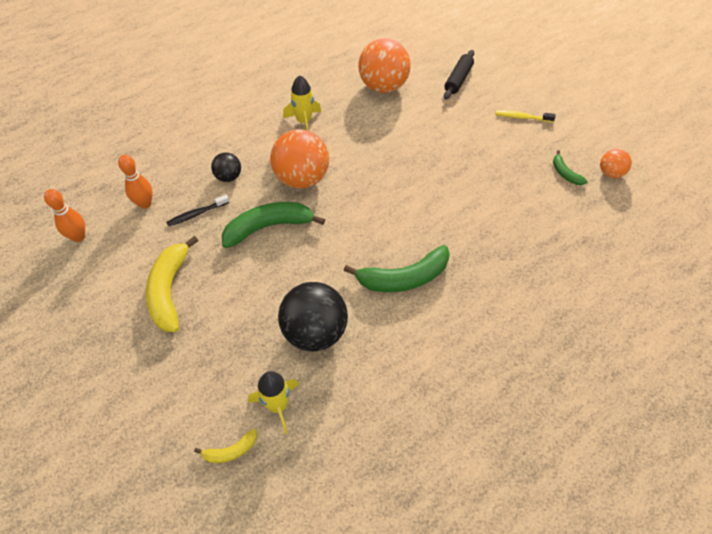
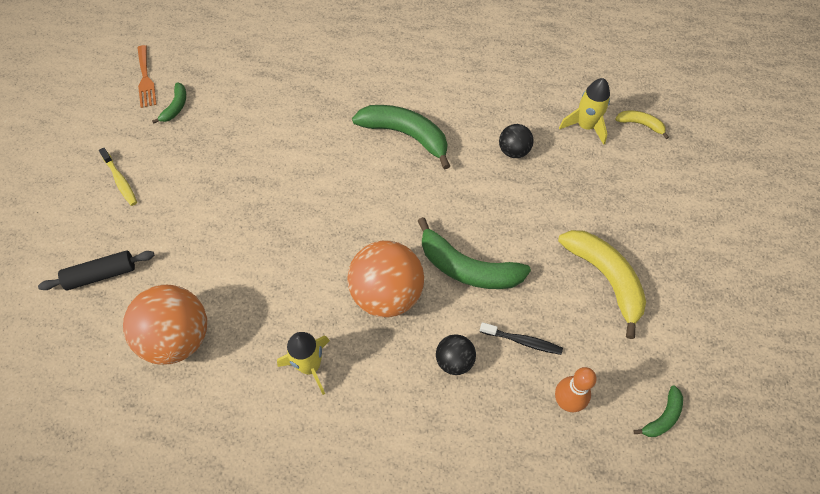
camera: 135 degrees left, 5 degrees up
(78, 237) = (662, 417): orange bowling pin -> green banana
(169, 290) = (606, 278): yellow banana -> yellow banana turned 75 degrees counterclockwise
(315, 332) = (513, 151): black ball -> black ball, size x0.51
(610, 173) = (145, 79): orange ball -> orange fork

